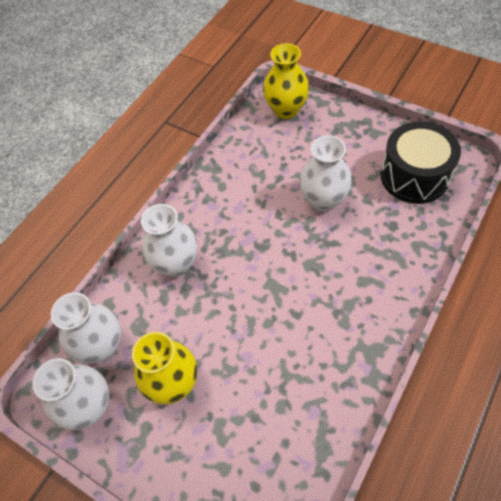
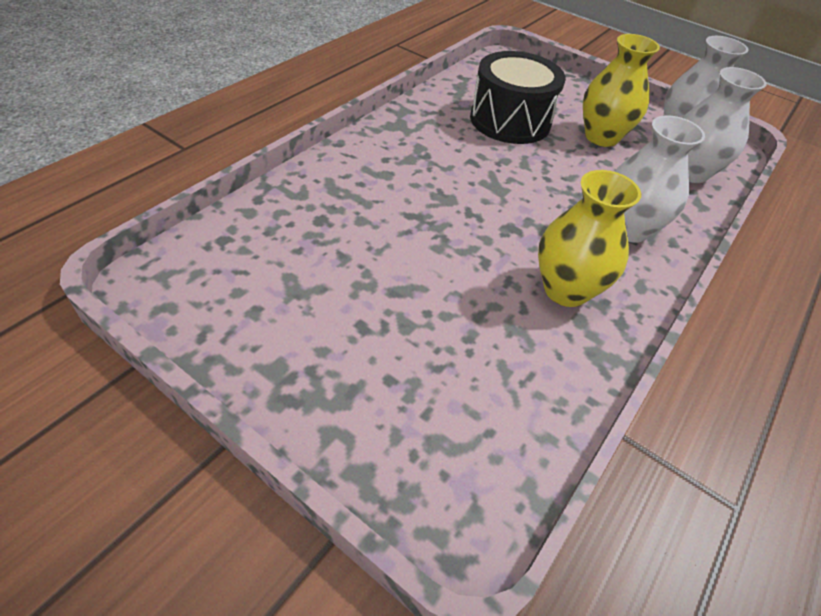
camera: 175 degrees right, 10 degrees down
(286, 110) = (450, 468): yellow vase -> yellow vase (566, 290)
(323, 200) = (411, 268): white vase -> none
(414, 176) = (249, 276): black drum -> black drum (510, 120)

